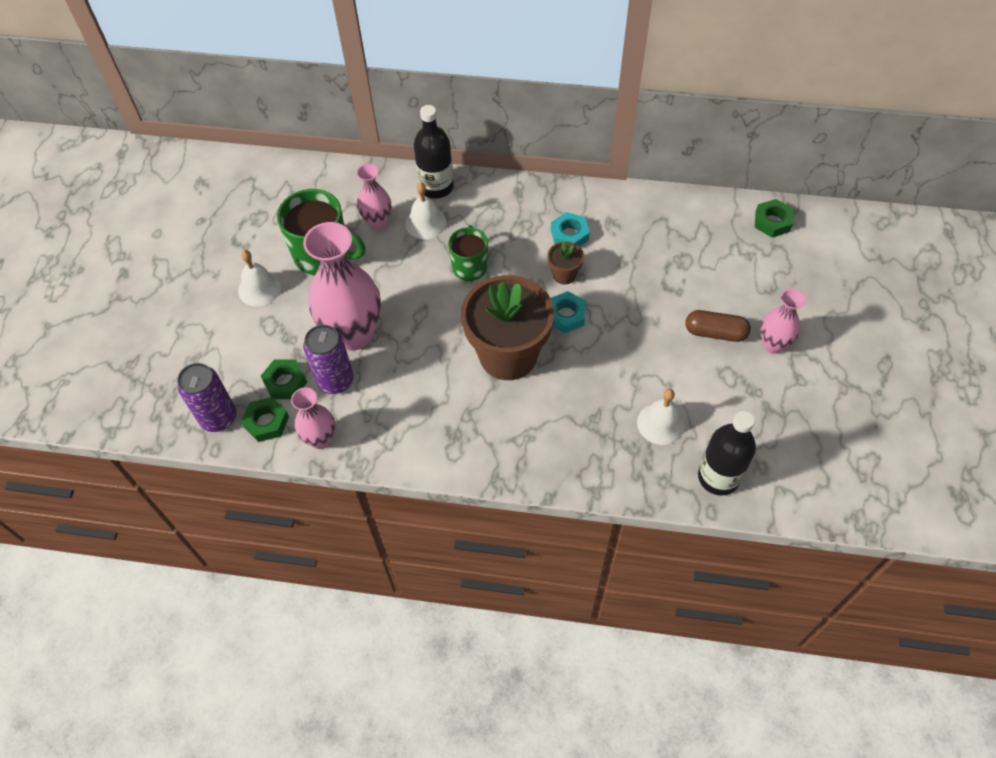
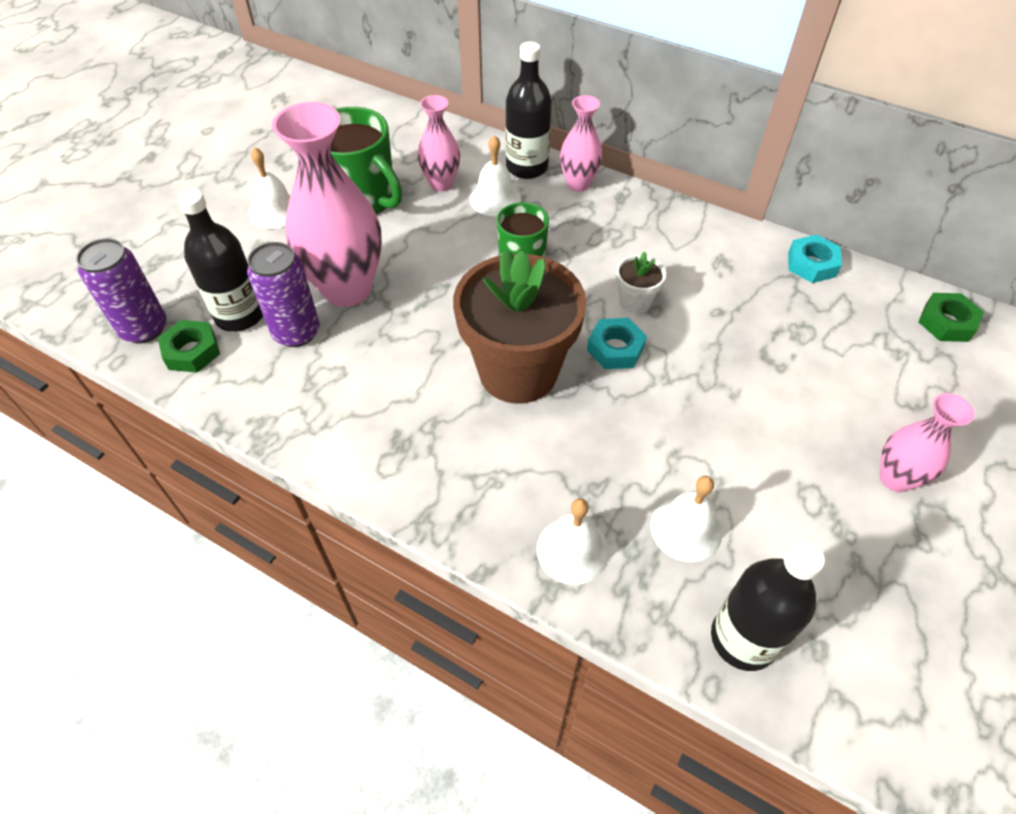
camera: 20 degrees right, 5 degrees down
(285, 382) = (240, 315): green nut -> black bottle
(320, 439) = (239, 392): pink vase -> pink vase (578, 184)
(564, 275) = (635, 301): brown flower pot -> white flower pot
(569, 235) = (662, 260): turquoise nut -> turquoise nut (811, 264)
(598, 462) = (572, 550): none -> white bell
(715, 333) = (813, 435): brown capsule -> none

